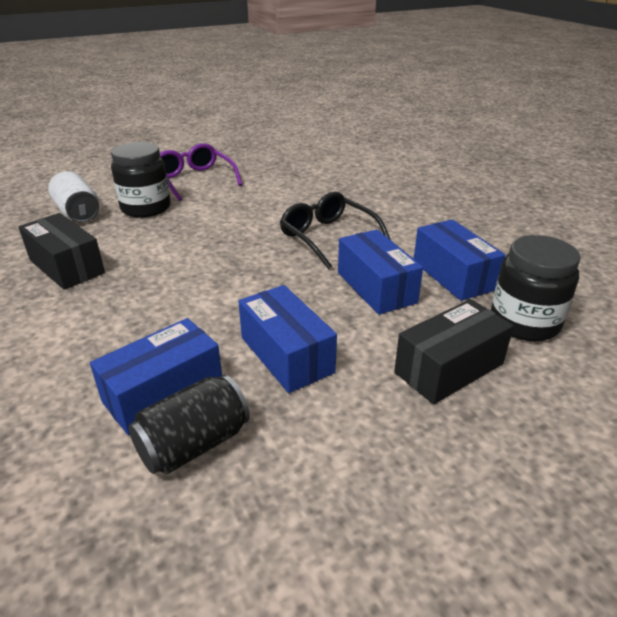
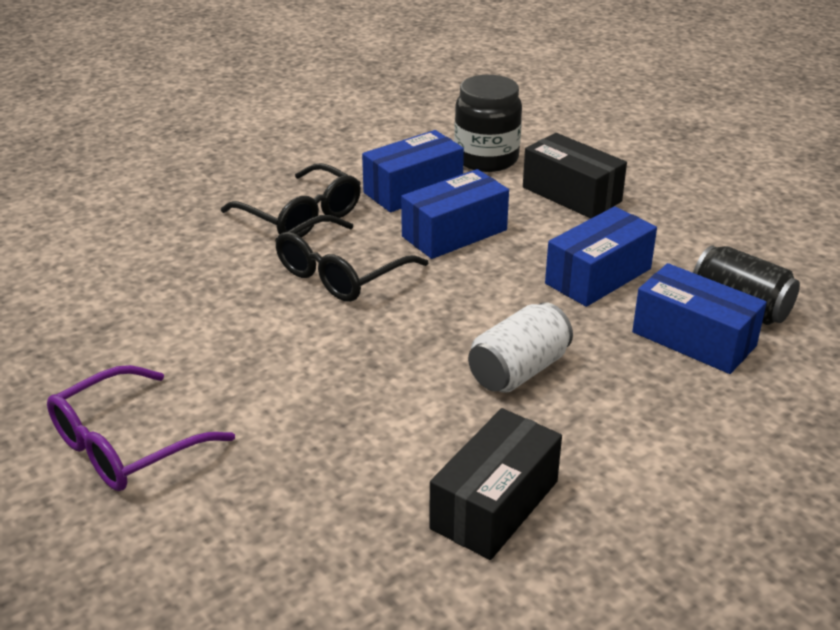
camera: 100 degrees left, 0 degrees up
(78, 213) = (298, 569): white can -> white can (519, 371)
(146, 208) = (265, 477): black jar -> none
(409, 227) = (301, 216): none -> black glasses

